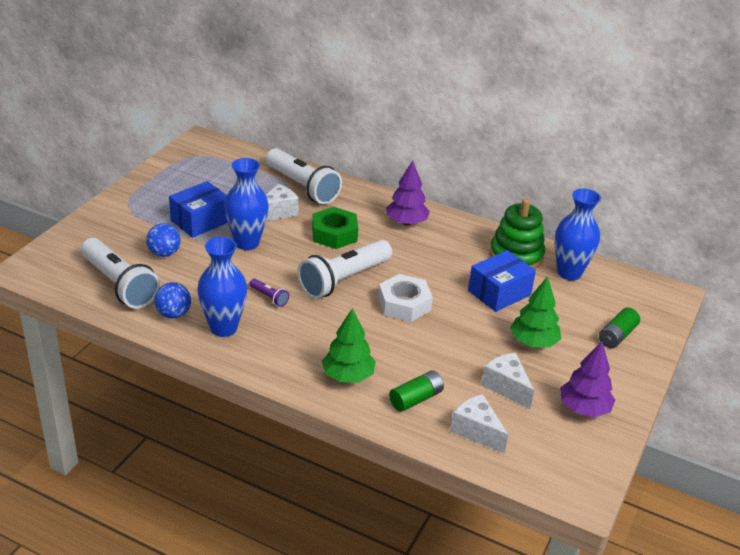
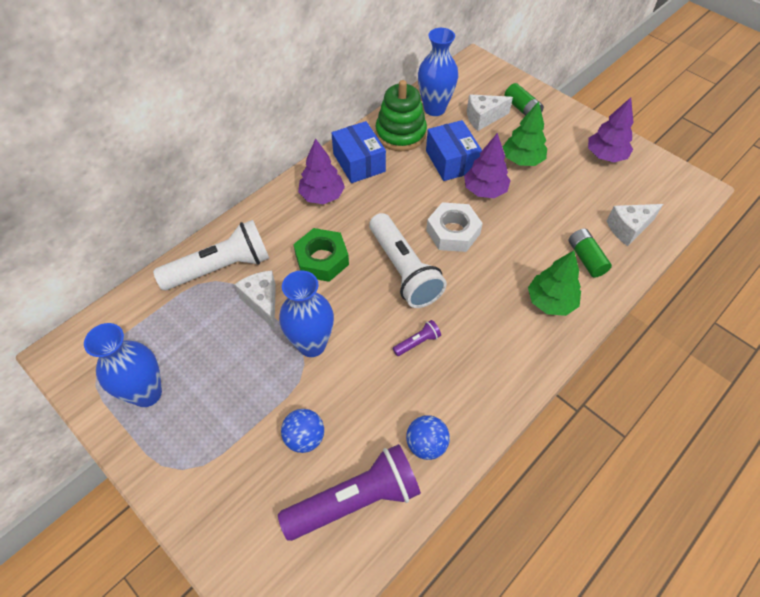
camera: 70 degrees left, 20 degrees up
(119, 285) = (355, 500): white flashlight -> purple flashlight
(200, 221) = (250, 386): blue box -> blue box (359, 162)
(223, 328) = (460, 396): blue vase -> blue vase (147, 393)
(471, 319) = (484, 190): none -> purple tree
(506, 387) = (576, 194): white cheese -> white cheese (483, 118)

